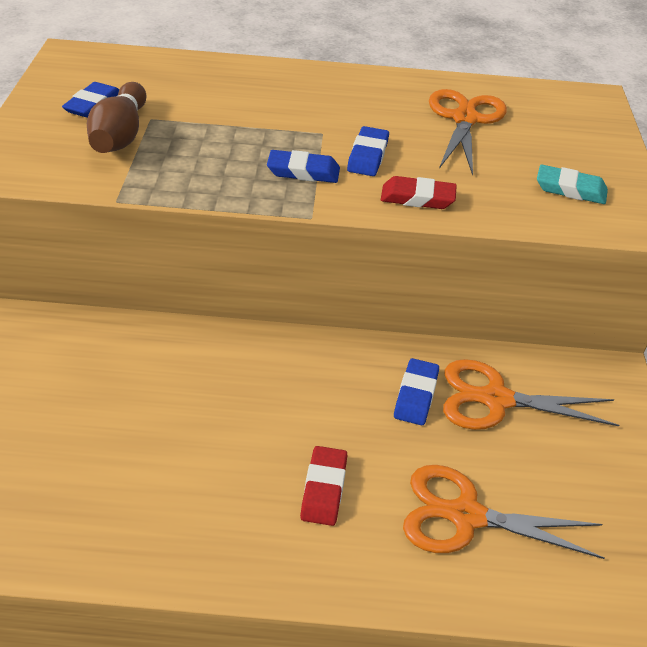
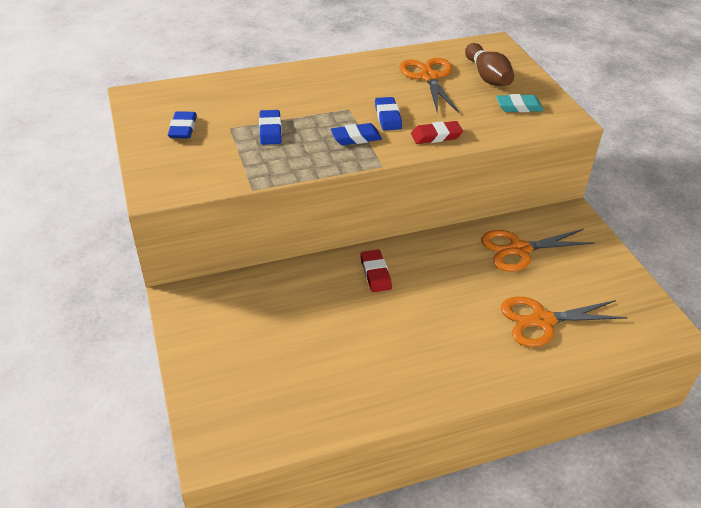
camera: 20 degrees left, 0 degrees up
(120, 135) = (219, 145): brown bowling pin -> brown bowling pin (487, 76)
(324, 489) = (455, 333): red eraser -> red eraser (375, 273)
(416, 395) = (473, 261): blue eraser -> blue eraser (270, 130)

